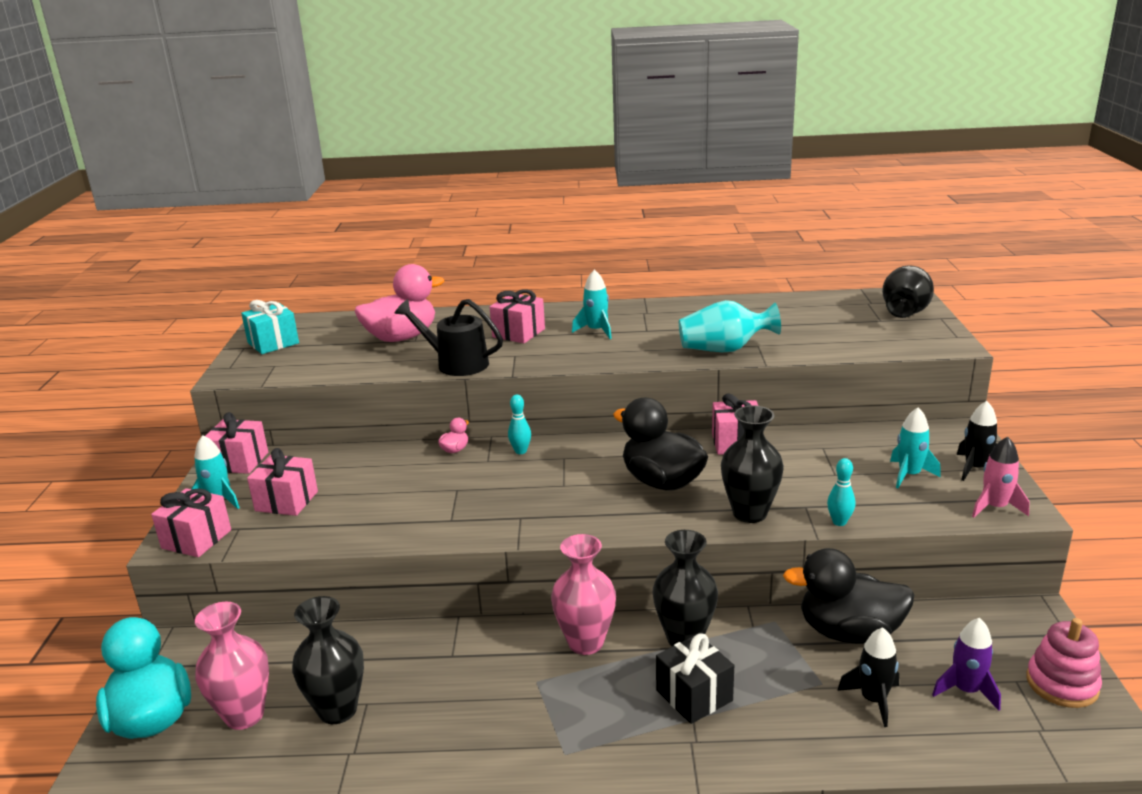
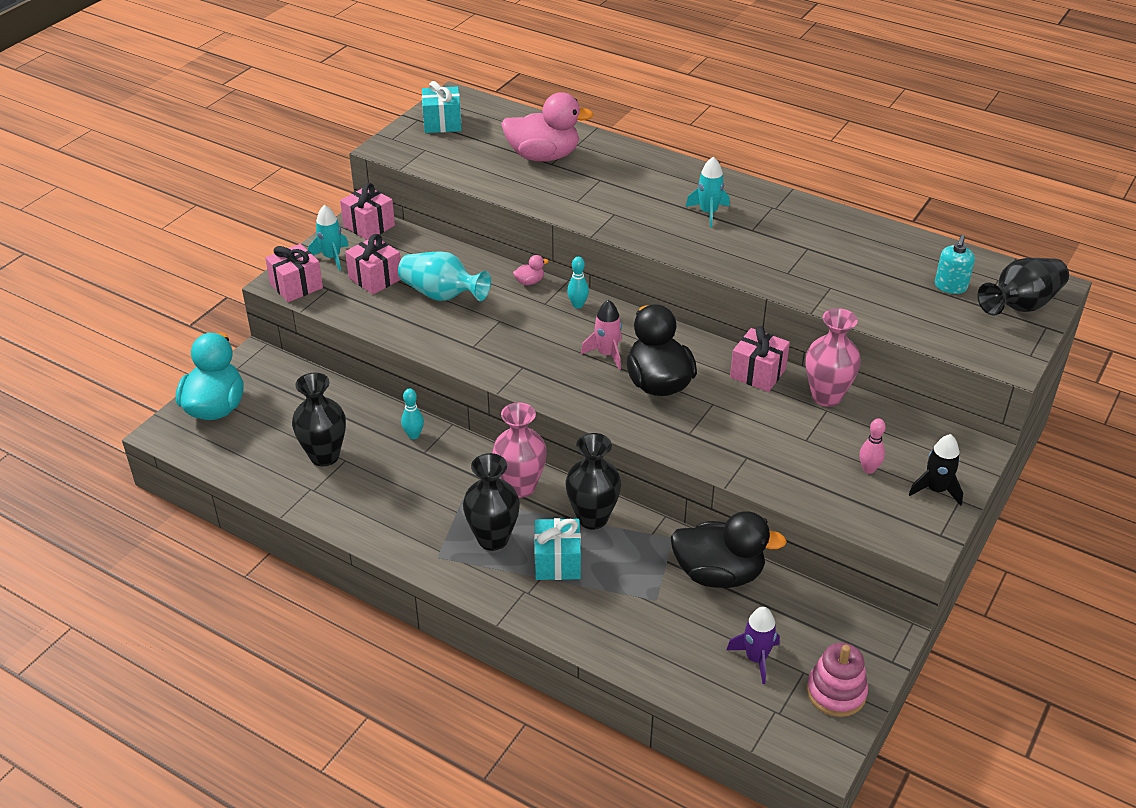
camera: 30 degrees right, 15 degrees up
(244, 715) = (268, 432): pink vase -> pink vase (826, 396)
(456, 363) = (560, 204): black watering can -> none
(518, 333) = (641, 189): pink gift -> none
(694, 695) = (557, 562): black gift -> turquoise gift
(724, 349) = (795, 280): turquoise vase -> turquoise vase (442, 295)
(749, 513) = (696, 442): black vase -> black vase (493, 539)
(839, 522) = (757, 483): turquoise bowling pin -> turquoise bowling pin (414, 435)
(842, 317) = (950, 286): none -> turquoise soap dispenser
(849, 632) = (718, 574): black duck -> black duck turned 150 degrees clockwise
(873, 700) = (679, 629): black rocket -> none
(909, 475) = (868, 469): turquoise rocket -> pink bowling pin
(995, 507) = (903, 531): pink rocket -> pink rocket (607, 354)

